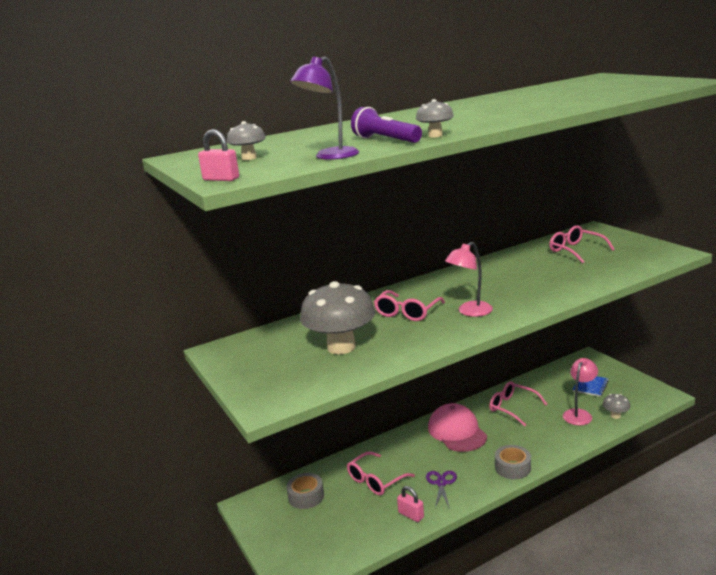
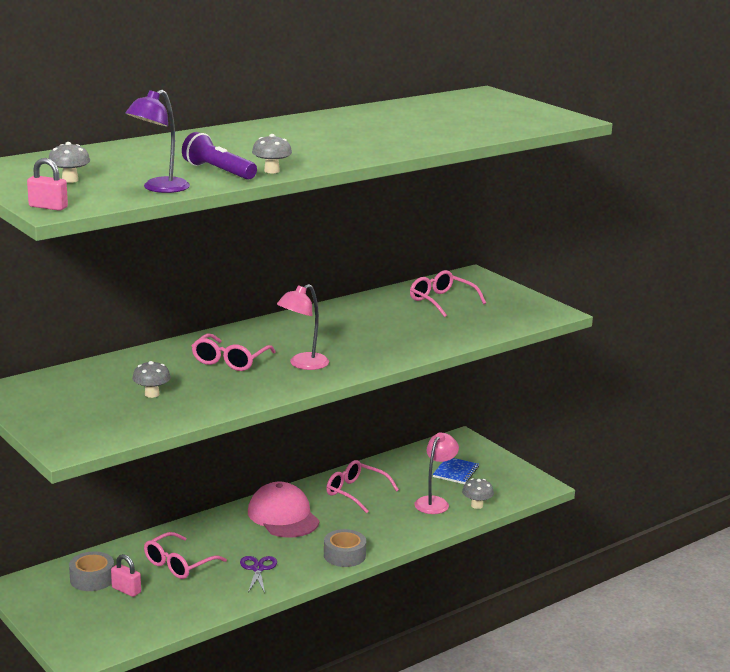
camera: 10 degrees left, 0 degrees up
(341, 347) = (152, 394): grey mushroom -> grey mushroom, size x0.44
(411, 515) = (219, 599): pink padlock -> pink padlock (126, 590)

